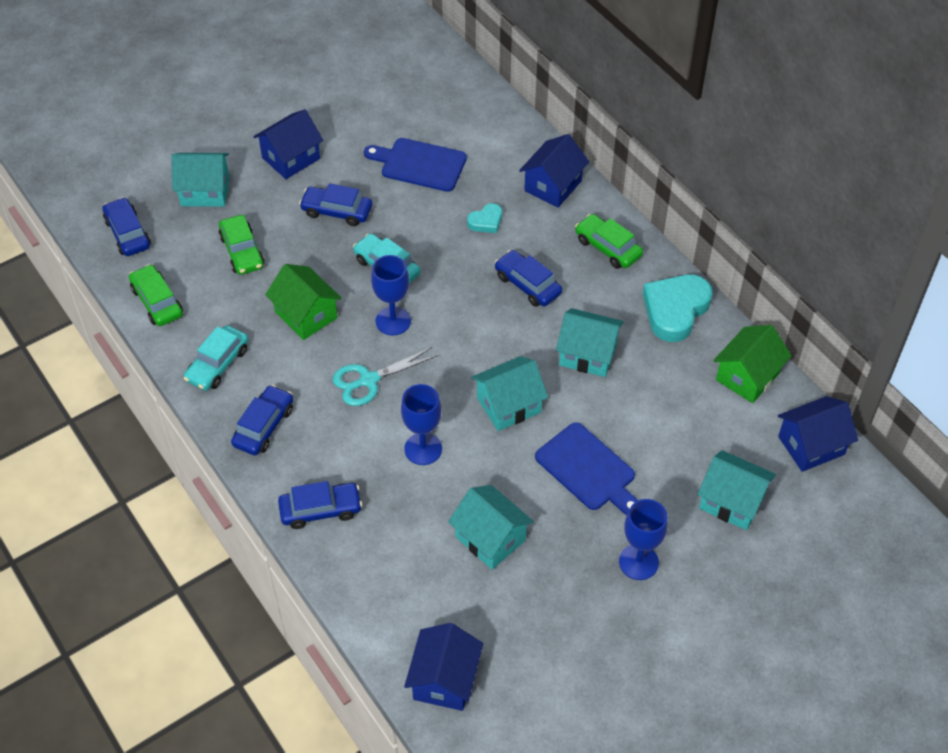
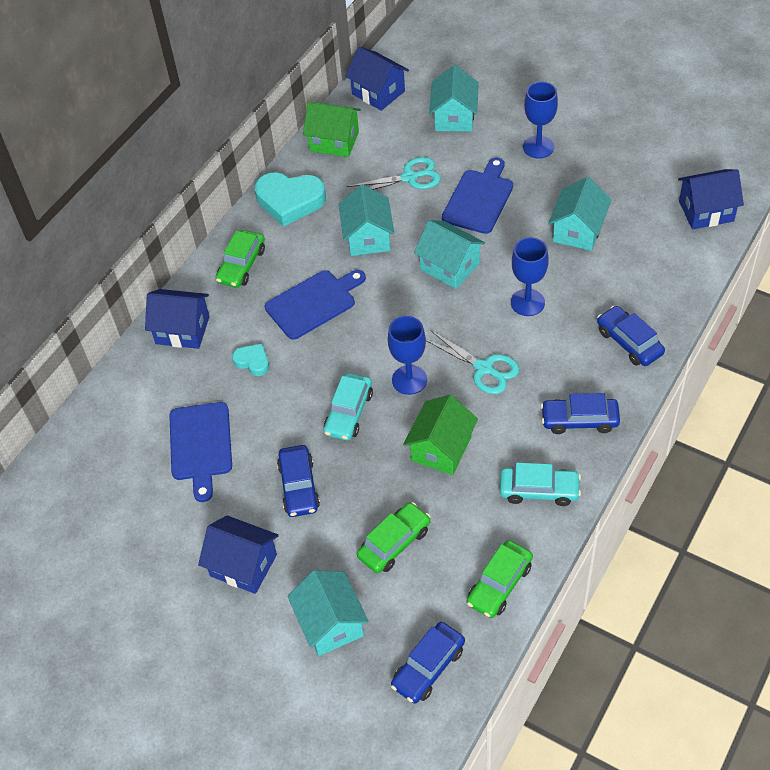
camera: 110 degrees left, 0 degrees up
(527, 284) = (314, 303): blue car -> blue cutting board
(655, 421) = (409, 177): none -> turquoise scissors

